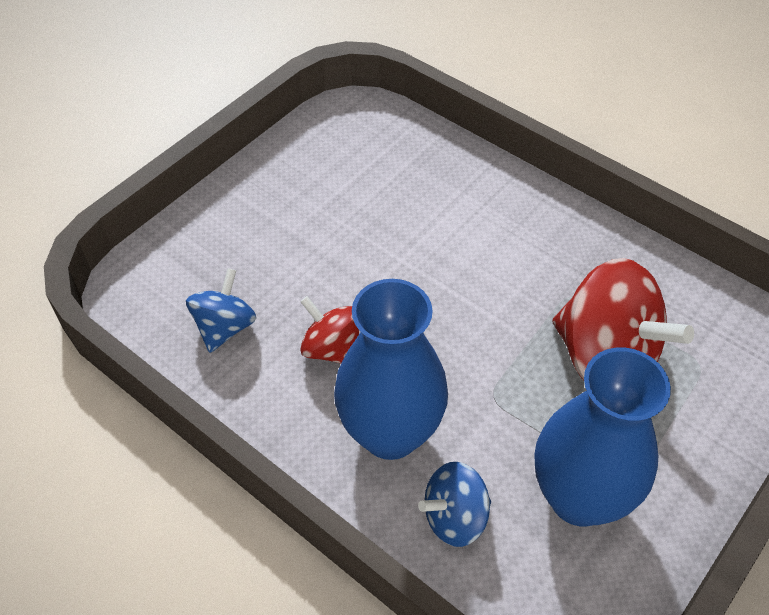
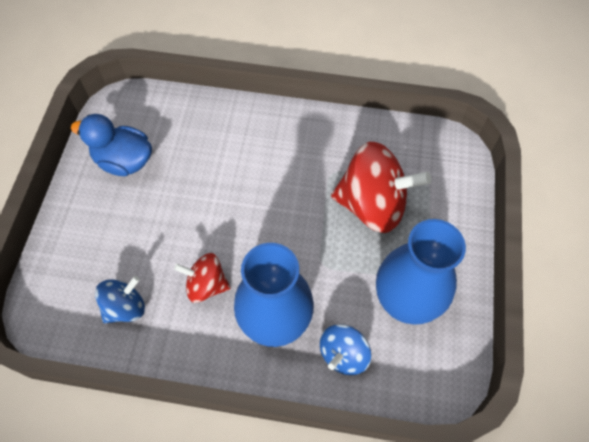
camera: 30 degrees left, 10 degrees up
(225, 327) = (125, 307): blue spinning top -> blue spinning top turned 60 degrees clockwise
(322, 172) = (124, 161): none -> blue duck

